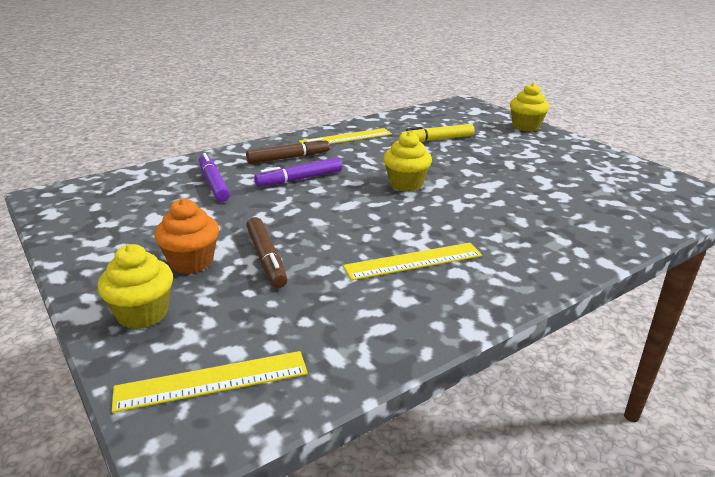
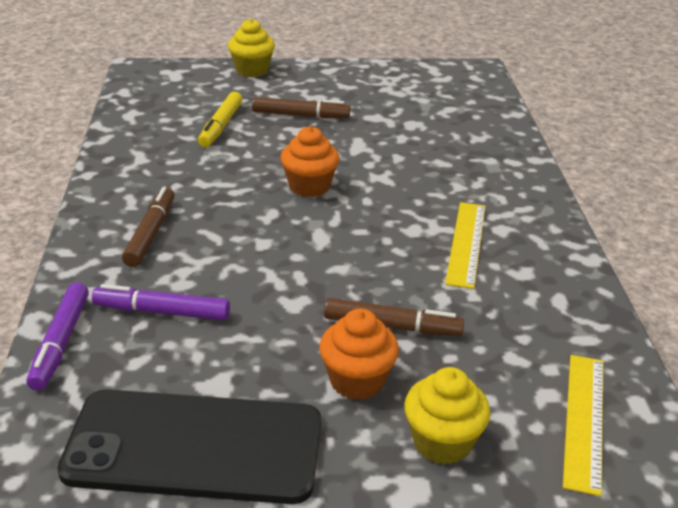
camera: 60 degrees left, 5 degrees up
(94, 229) = (194, 447): none -> black phone
(300, 179) = (222, 245): purple marker -> purple marker (61, 342)
(346, 138) = (141, 175): yellow ruler -> none
(406, 184) = (309, 187): yellow cupcake -> orange cupcake
(495, 156) = (300, 115): none -> brown marker

